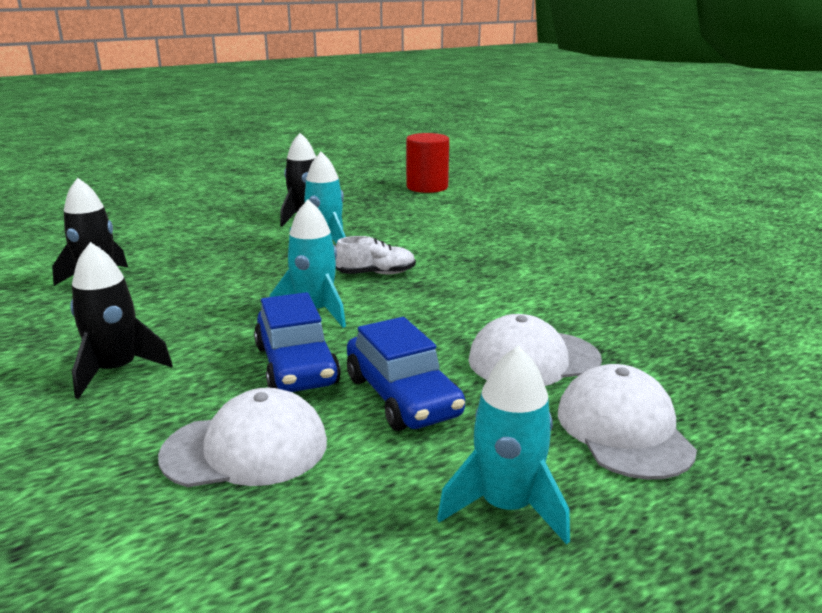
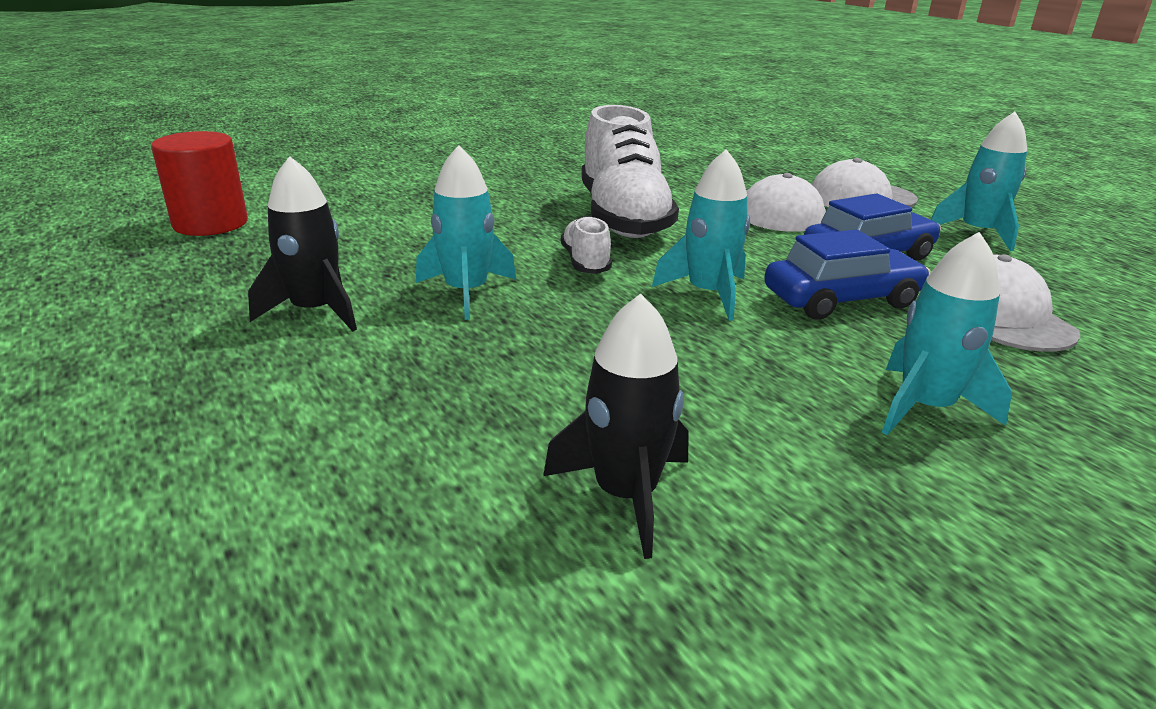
camera: 90 degrees left, 5 degrees up
(117, 371) = (924, 407): black rocket -> turquoise rocket
(479, 287) = (623, 218): none -> white shoe

